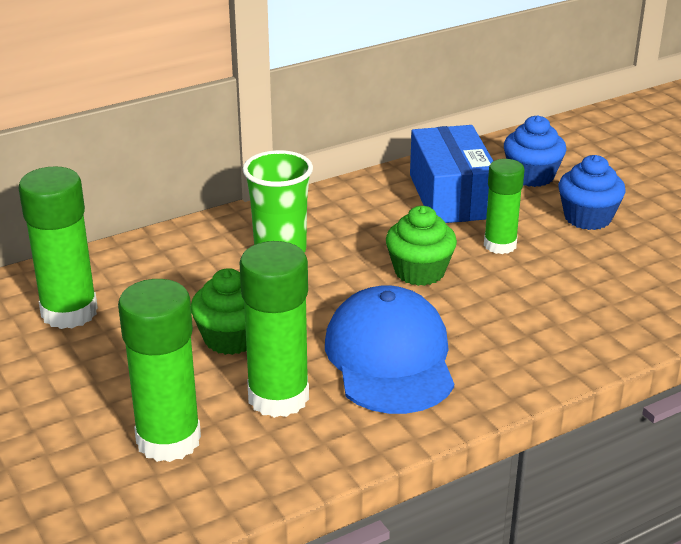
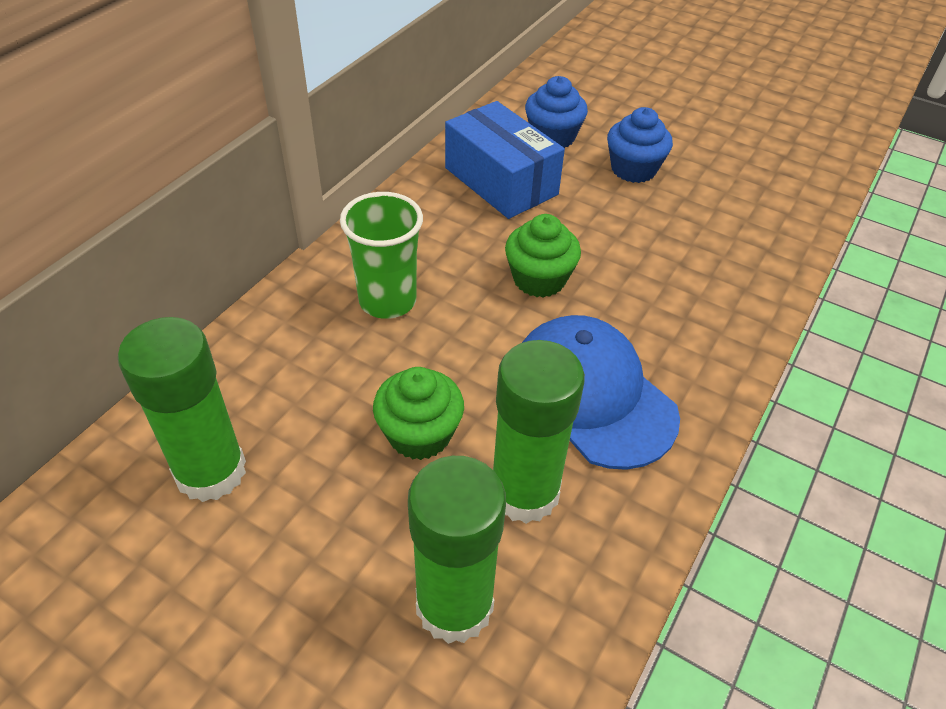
camera: 30 degrees left, 15 degrees up
(500, 245) = (585, 223): green glue stick -> none

